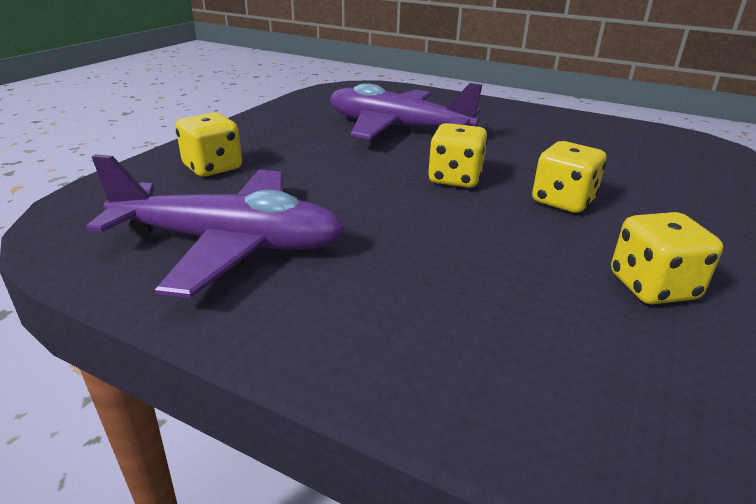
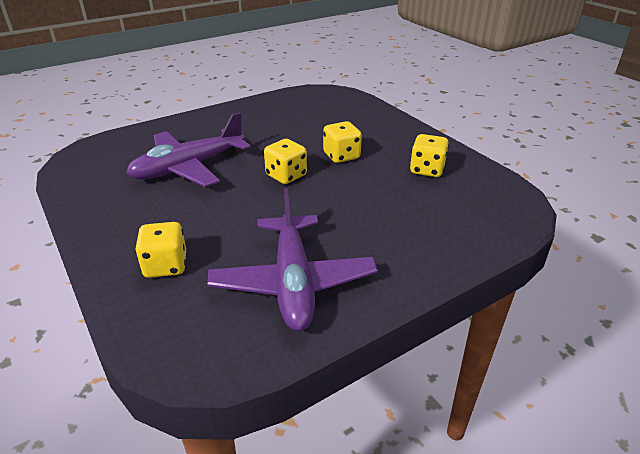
camera: 60 degrees left, 5 degrees up
(229, 244) = (293, 282): purple plane -> purple plane turned 135 degrees clockwise

